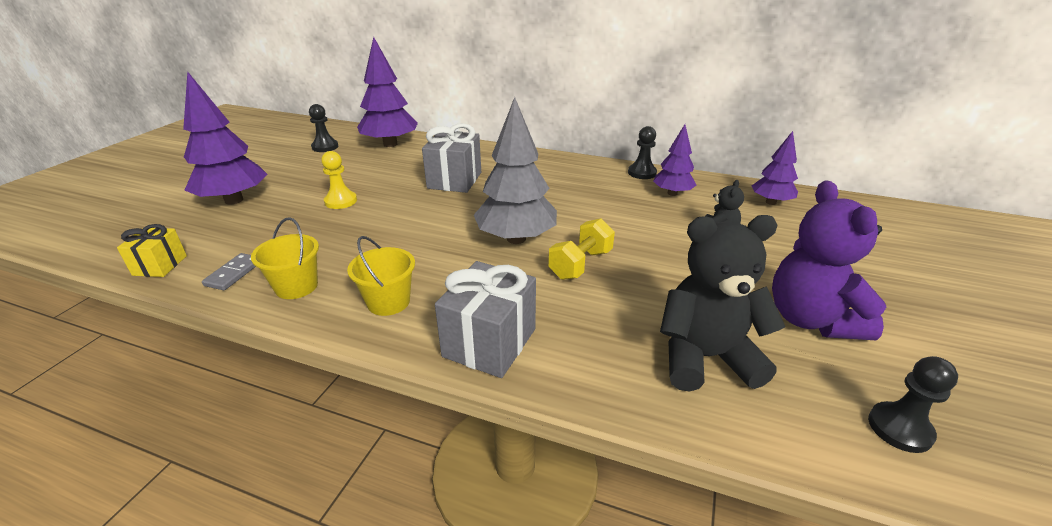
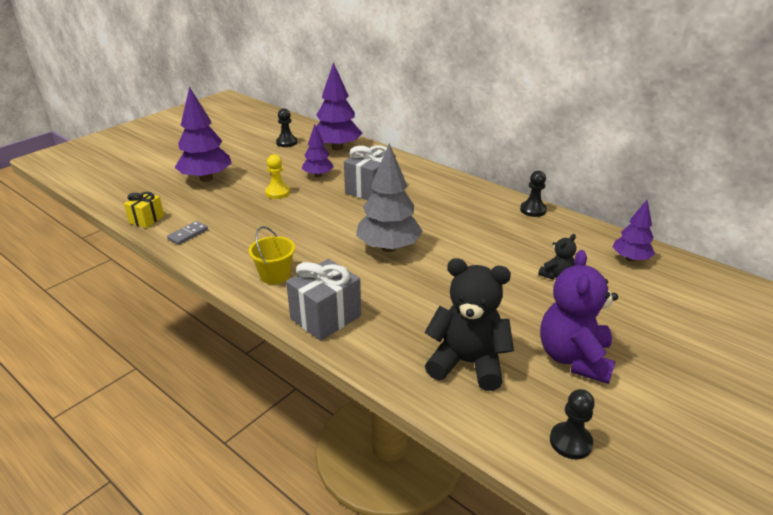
camera: 20 degrees right, 0 degrees up
(296, 286) = (222, 252): yellow bucket -> none
(580, 264) = (424, 277): yellow dumbbell -> none
(672, 193) = (545, 234): purple tree -> purple tree (318, 175)

